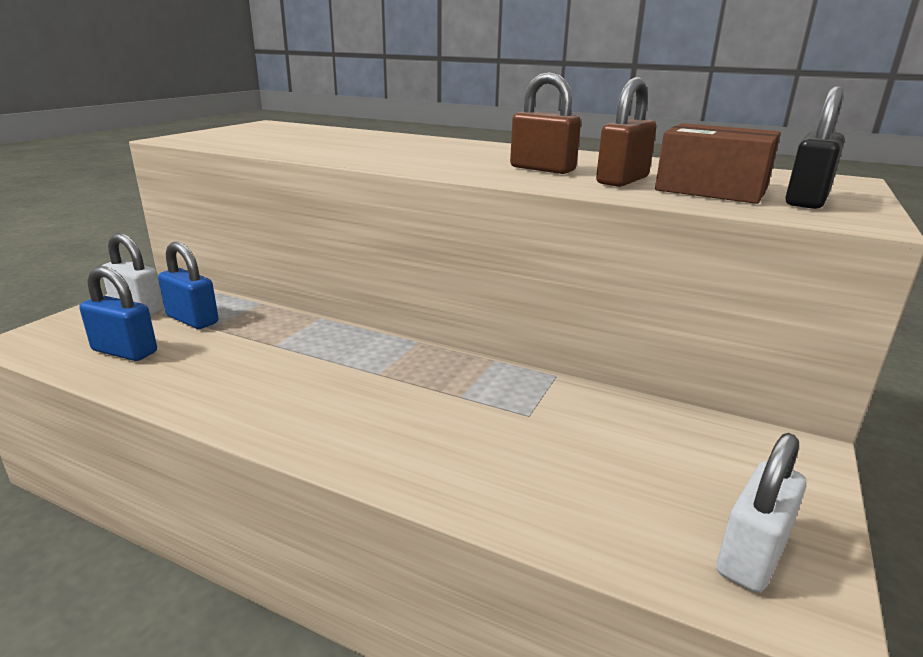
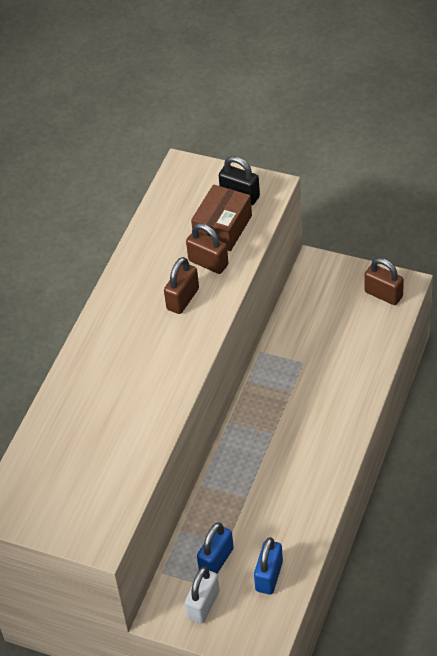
camera: 90 degrees left, 25 degrees up
(751, 555) = (383, 294): white padlock -> brown padlock

